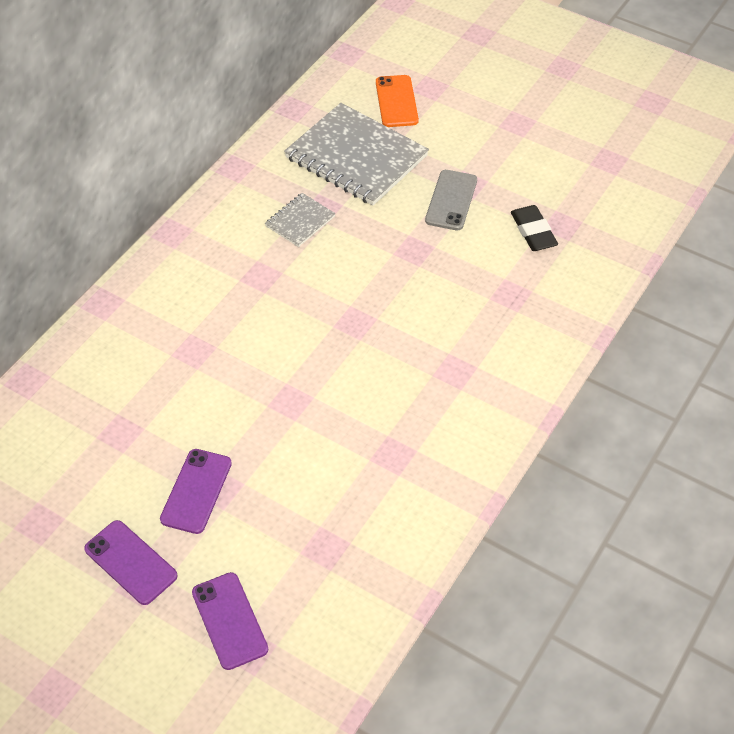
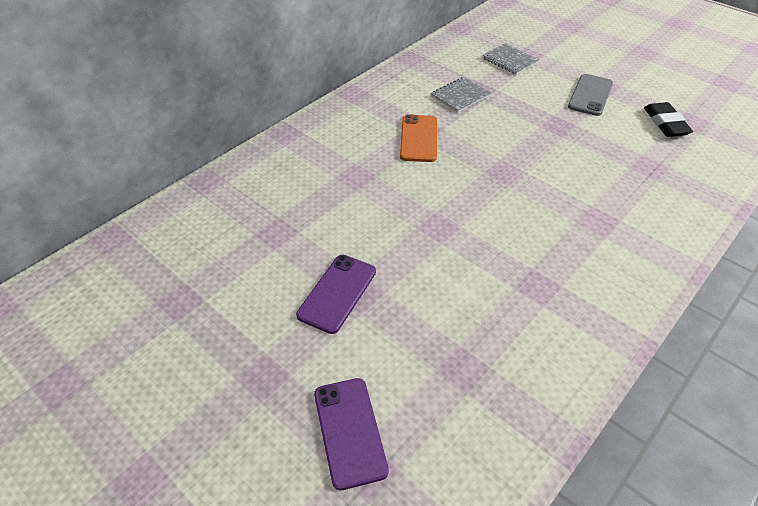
camera: 10 degrees right, 5 degrees down
(130, 562) = (258, 352): purple phone -> none
(356, 157) = (510, 60): grey notebook -> grey notebook, size x0.48
(396, 101) = (543, 31): orange phone -> orange phone (418, 138)

